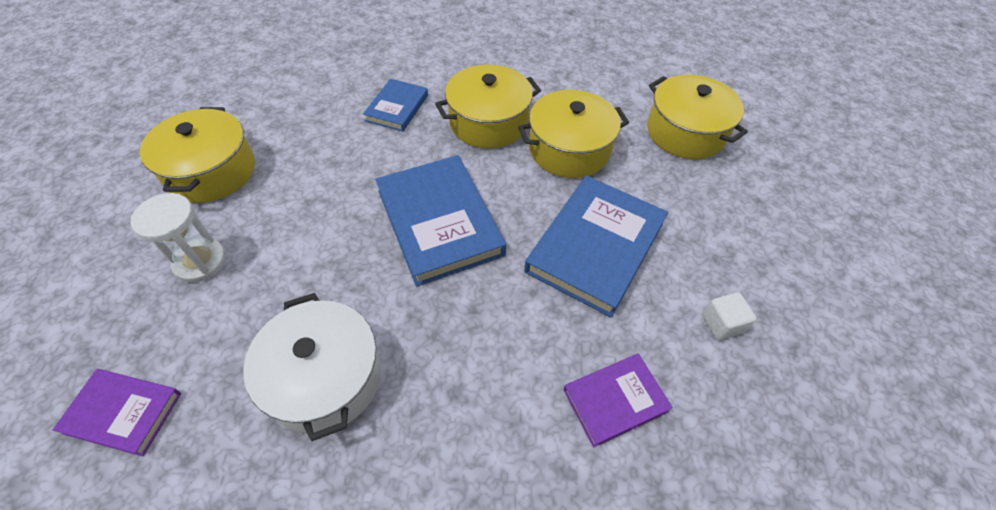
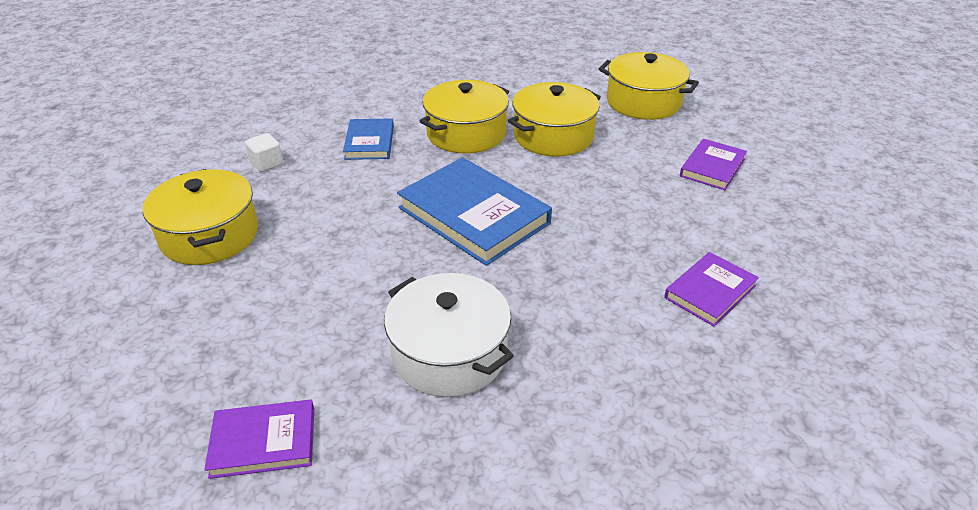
camera: 20 degrees left, 15 degrees down
(200, 262) = (254, 307): white hourglass -> none
(595, 247) = (623, 197): blue book -> none
(711, 238) = (712, 167): none -> purple book
(721, 324) = (757, 219): white cube -> white cube (266, 163)

